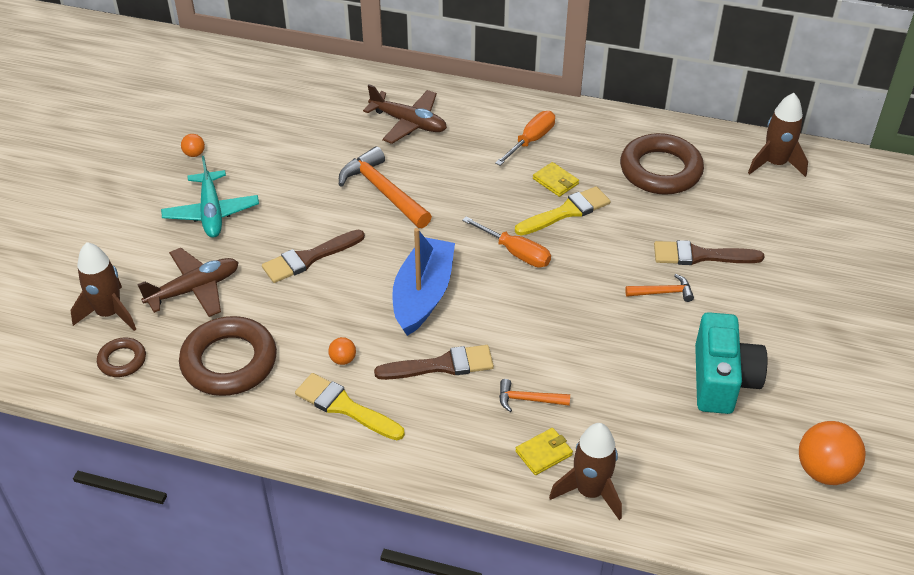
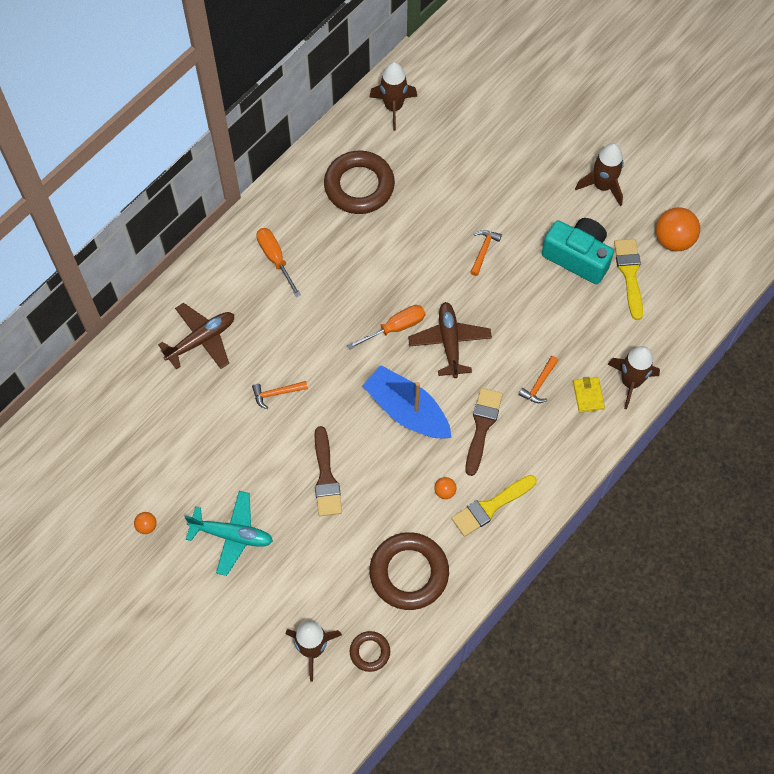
camera: 65 degrees left, 20 degrees up
(194, 289) = (318, 576): brown plane -> brown plane (449, 342)
(383, 191) = (276, 393): orange hammer -> orange hammer, size x0.52
(555, 181) = (332, 264): yellow wallet -> none
(566, 212) = (370, 273): yellow brush -> yellow brush (629, 274)
(700, 256) = (460, 208): brown brush -> none
(837, 372) = (602, 186): none -> brown rocket

